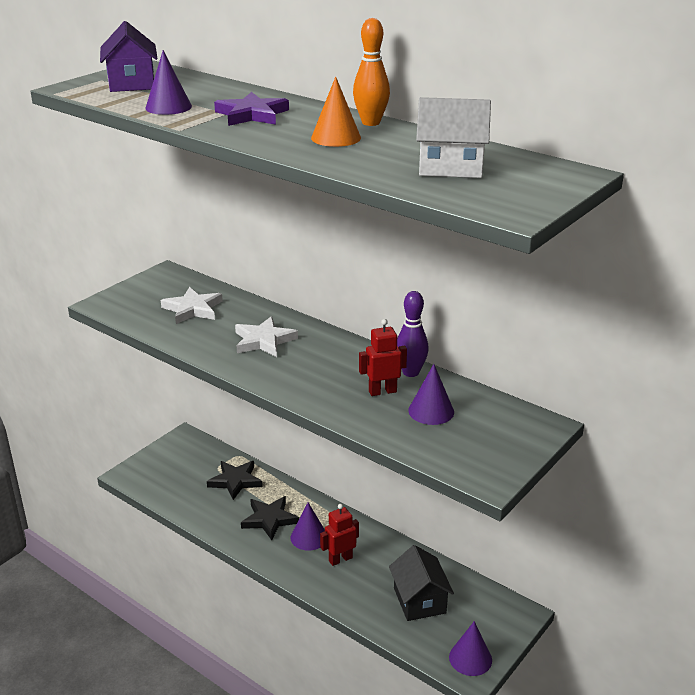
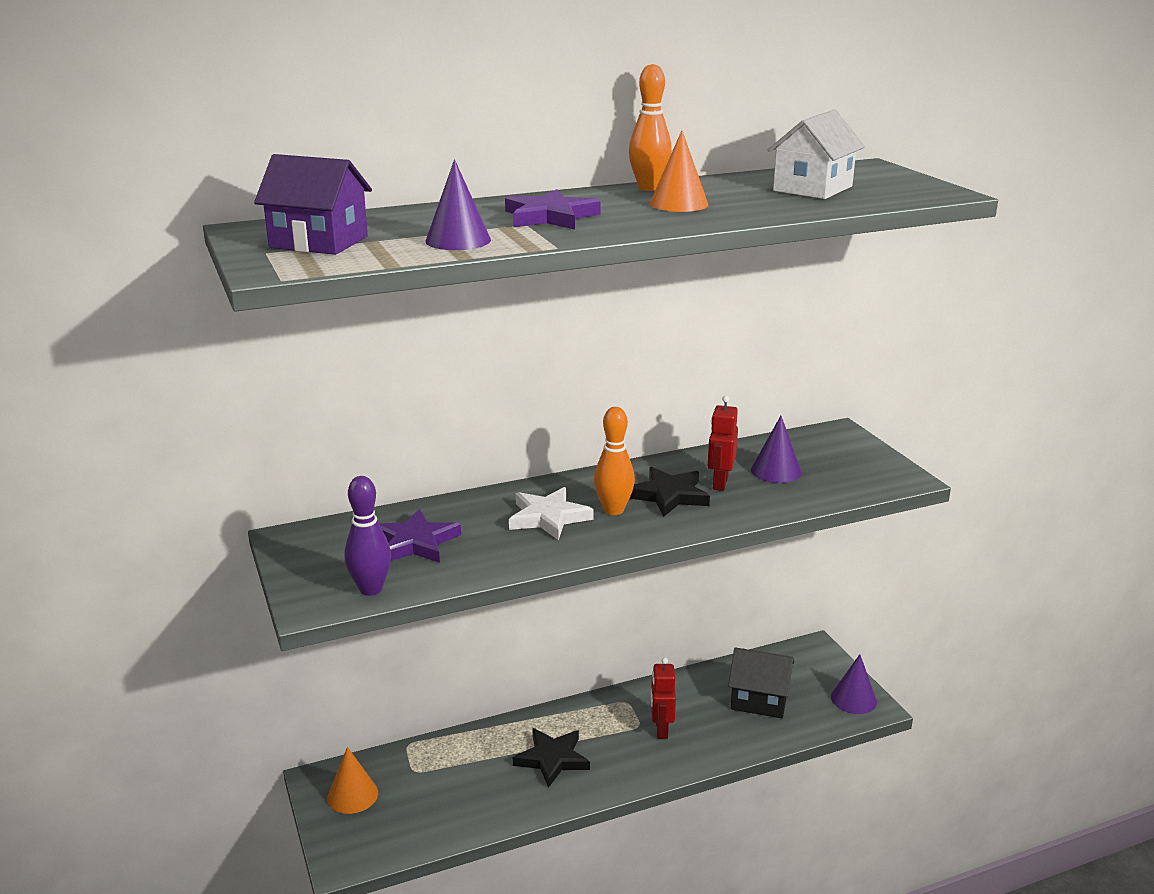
camera: 60 degrees left, 5 degrees down
(180, 454) = (352, 795): none -> orange cone
(193, 309) = (415, 542): white star -> purple star
(235, 481) = (456, 763): black star -> black star (669, 495)
(297, 361) = (613, 510): none -> orange bowling pin
(309, 537) = (608, 739): purple cone -> none
(410, 372) = (697, 460): purple bowling pin -> purple bowling pin (371, 589)

